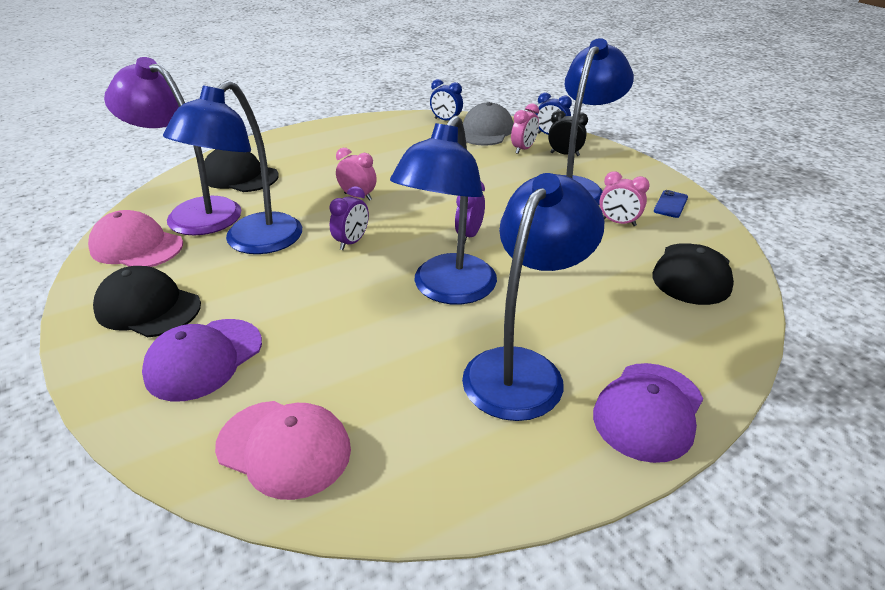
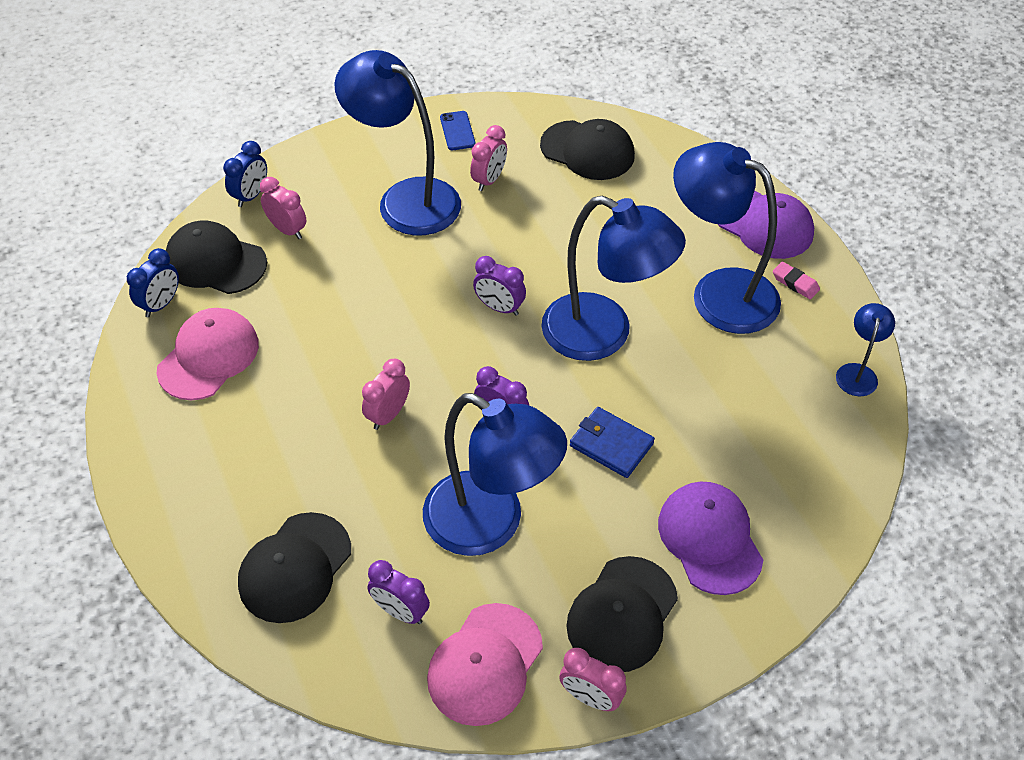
camera: 85 degrees left, 15 degrees up
(83, 293) = (590, 697): none -> pink clock
(193, 212) = (400, 611): purple lamp -> purple clock
(204, 359) = (710, 539): purple cap -> purple cap turned 150 degrees counterclockwise
(284, 448) = (818, 459): pink cap -> pink cap (208, 357)
(320, 297) = (611, 444): none -> blue wallet
(414, 498) = (857, 372): none -> blue lamp
(486, 131) = (215, 262): grey cap -> black cap
(556, 438) = (795, 283): none -> pink eraser
(564, 154) = (313, 192): black clock -> none
(670, 204) = (457, 131): blue phone -> blue phone turned 45 degrees clockwise

